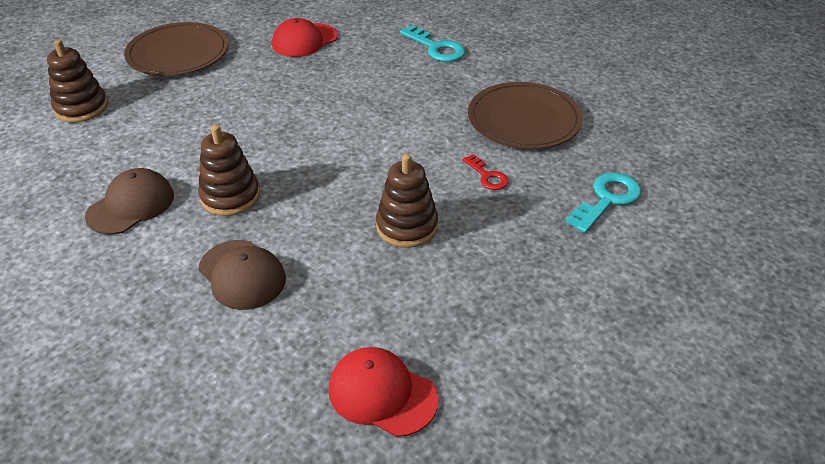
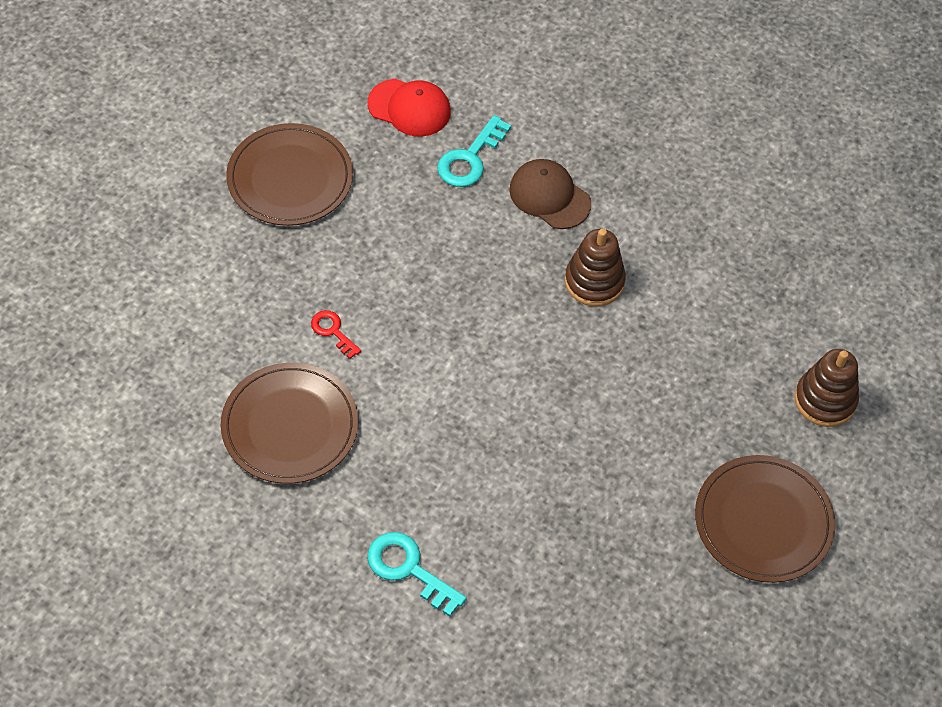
camera: 170 degrees right, 15 degrees up
(131, 205) = (687, 262): brown cap -> none
(304, 40) = (600, 570): red cap -> none
(407, 226) = (410, 259): brown stacking toy -> none
(536, 315) = (290, 178): none -> brown plate
(607, 199) = (209, 310): turquoise key -> turquoise key (470, 158)

